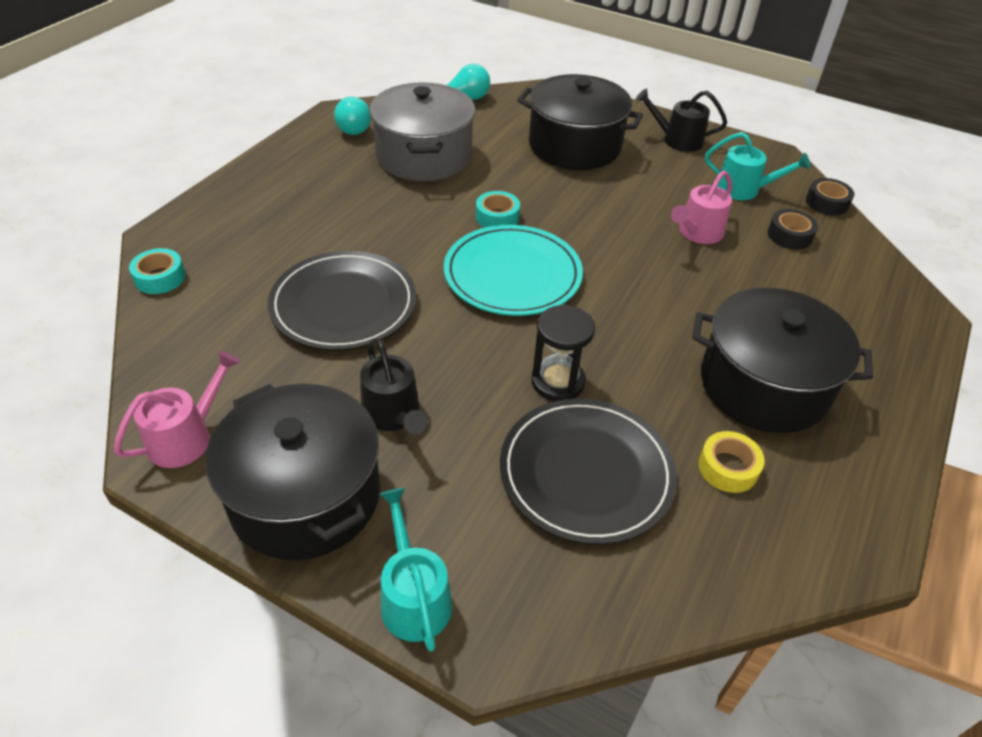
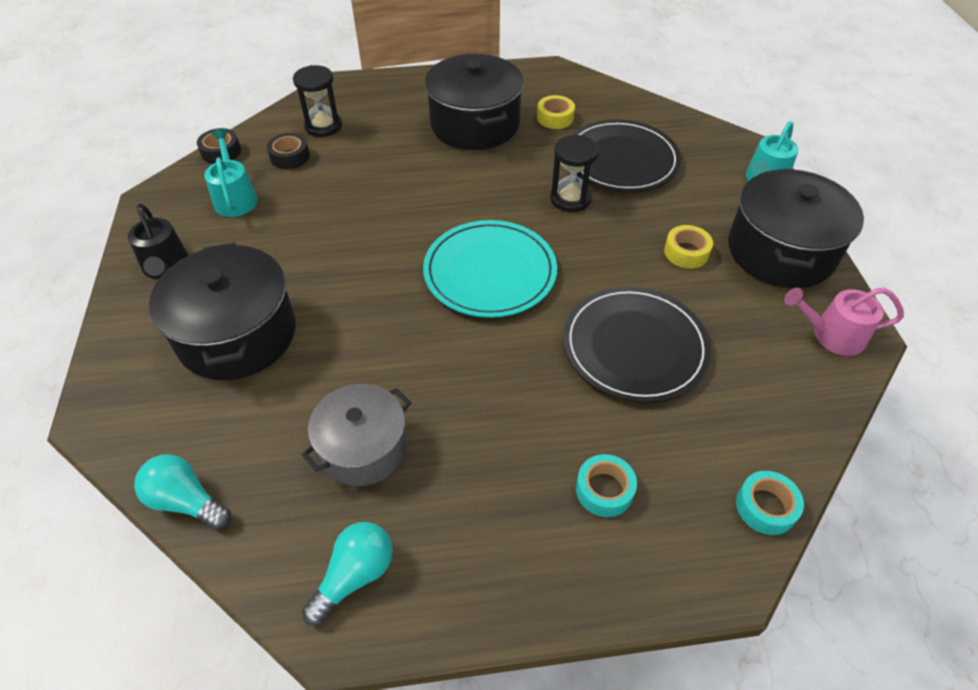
camera: 125 degrees left, 5 degrees up
(393, 414) = (686, 252): black watering can -> yellow tape
(424, 156) = (363, 448): grey pot -> grey pot, size x0.66
(497, 217) = (421, 323): turquoise tape -> turquoise tape (604, 490)
(697, 233) = (330, 200): pink watering can -> none
(836, 274) = (323, 126): none -> black hourglass

